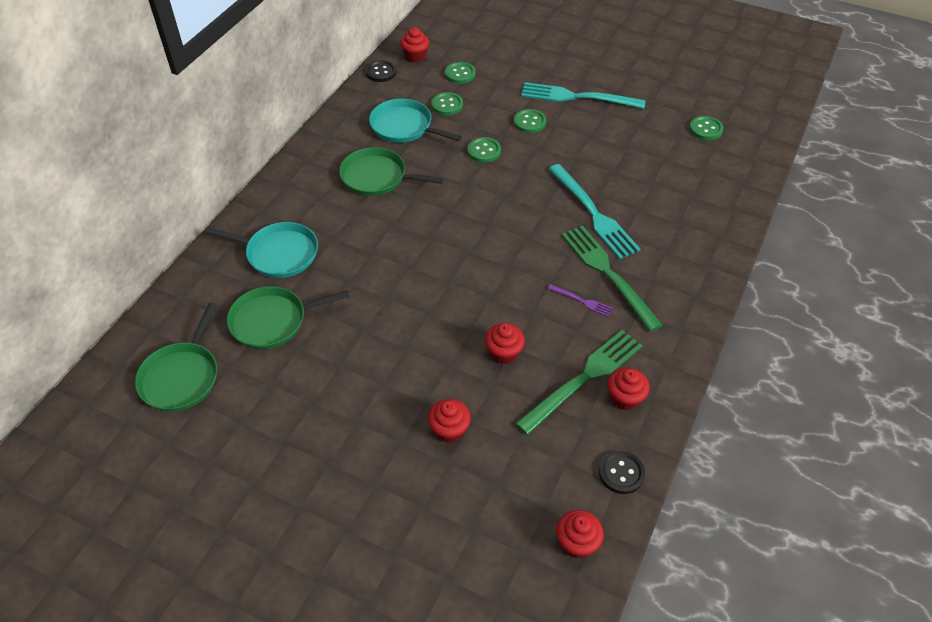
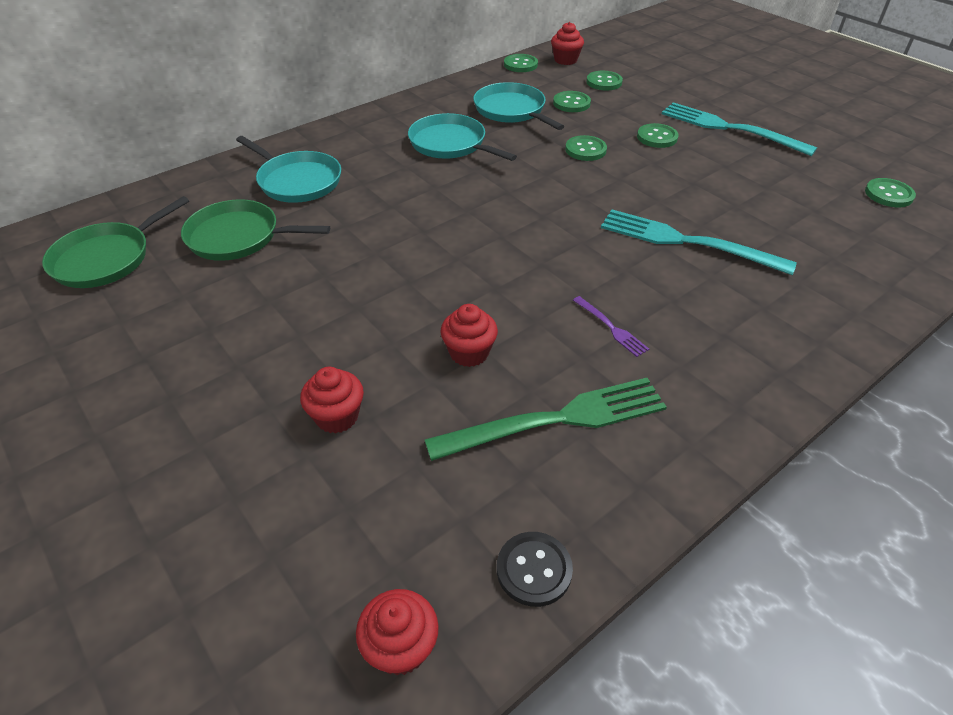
camera: 25 degrees right, 5 degrees down
(377, 177) = (451, 144): green pan -> turquoise pan
(381, 72) = (520, 65): black button -> green button
(594, 214) = (685, 241): turquoise fork -> turquoise fork turned 120 degrees clockwise
(607, 273) = (665, 307): green fork -> none
(625, 398) = (601, 466): red cupcake -> none

